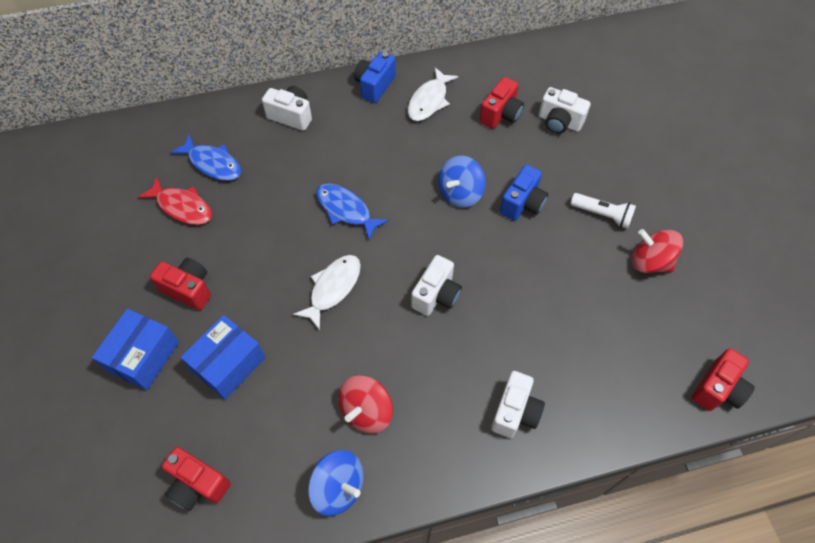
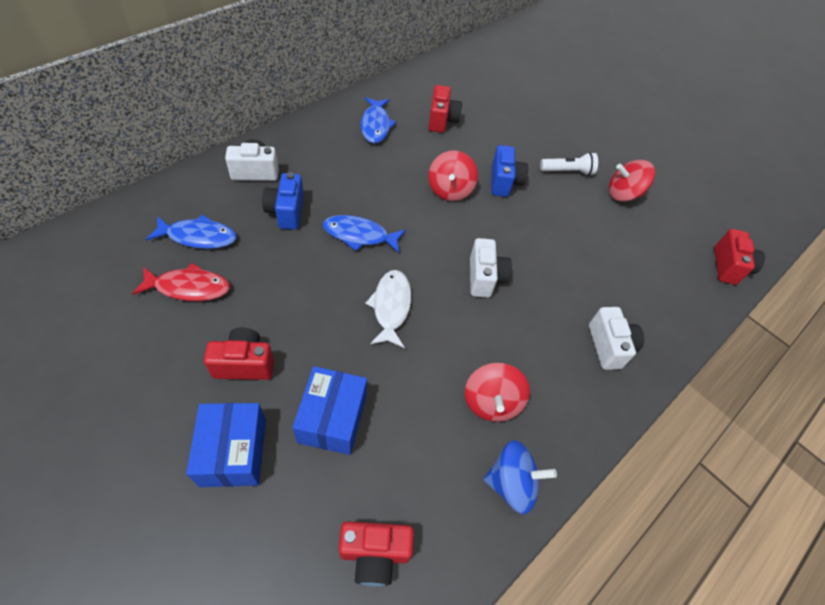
camera: 35 degrees left, 5 degrees down
(374, 86) = (319, 126): blue camera -> blue camera (286, 212)
(429, 101) = (376, 125): white fish -> blue fish
(460, 193) = (450, 190): blue spinning top -> red spinning top
(559, 122) = (490, 114): white camera -> none

